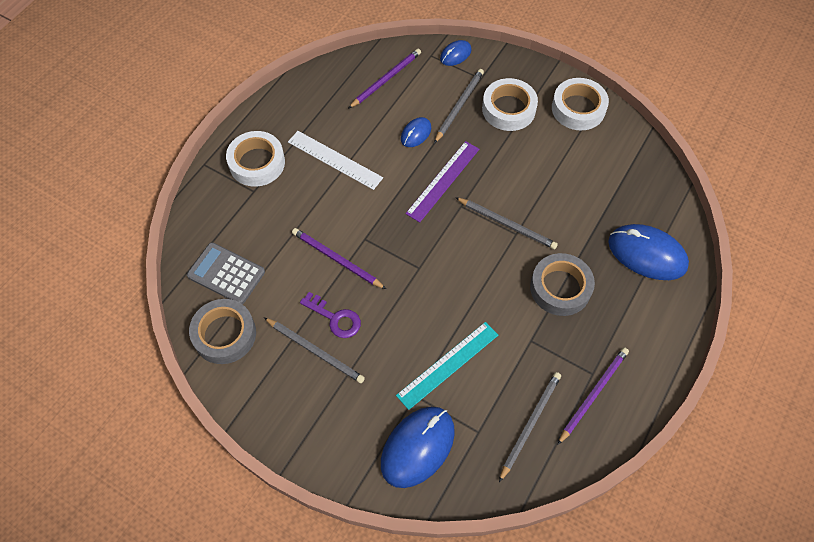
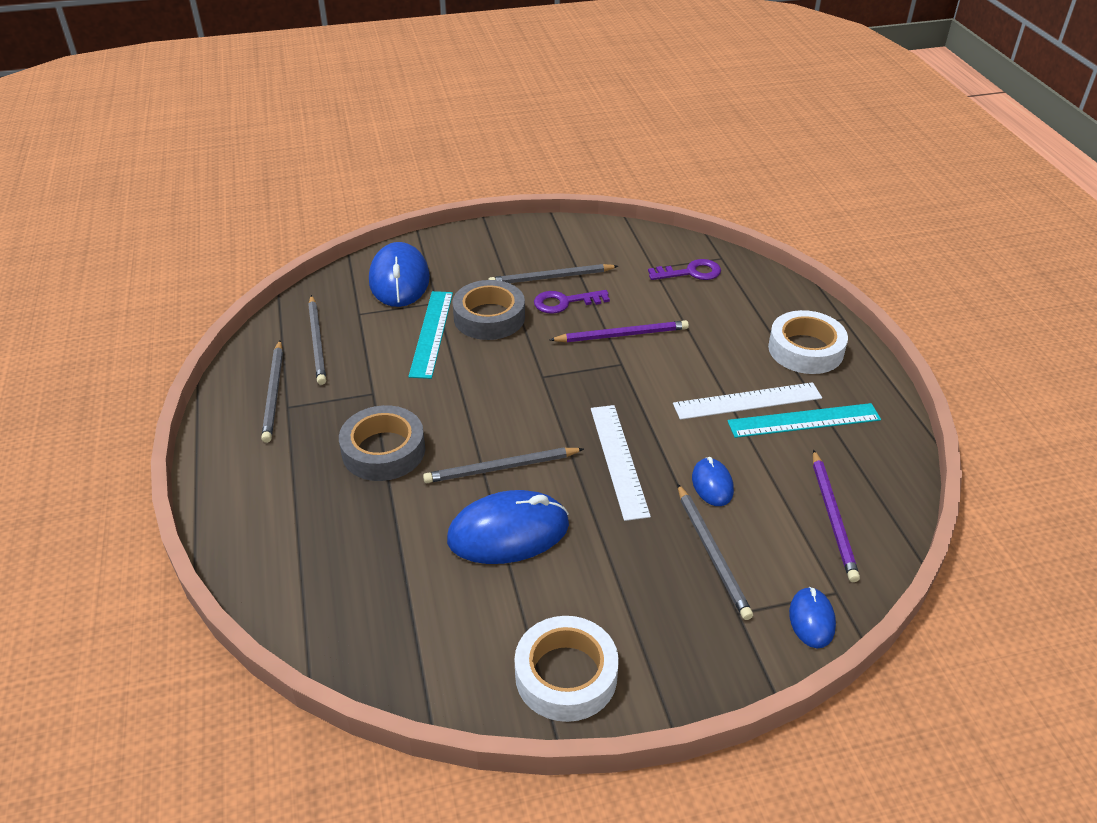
camera: 135 degrees right, 20 degrees down
(224, 334) = (631, 246): grey tape -> grey tape (489, 317)
(226, 274) = (690, 272): grey calculator -> purple key
(325, 127) = (804, 421): none -> turquoise ruler
(443, 180) = (619, 460): purple ruler -> white ruler
(508, 109) = (652, 598): white tape -> none
(593, 394) = (274, 393): purple pencil -> grey pencil
(647, 254) = (310, 549): blue mouse -> blue mouse (508, 532)

